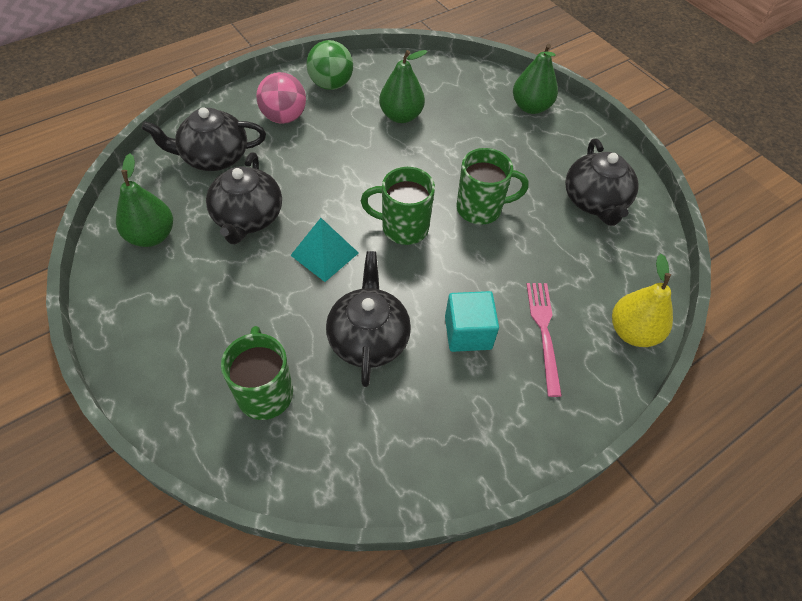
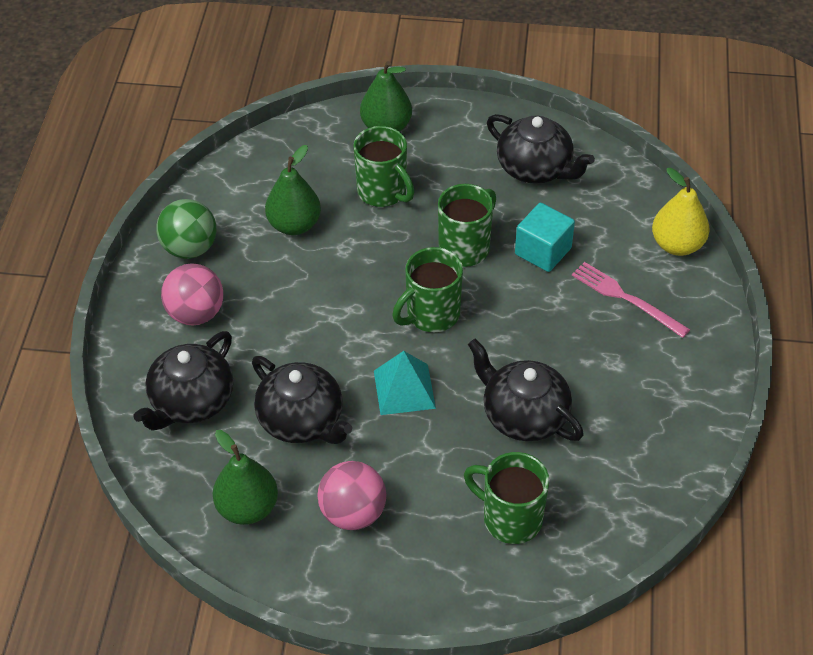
camera: 45 degrees left, 5 degrees down
(192, 294) = (353, 513): none -> pink ball
(468, 332) = (581, 346): turquoise cube -> turquoise cube (543, 251)
(477, 139) = (383, 192): none -> green mug

